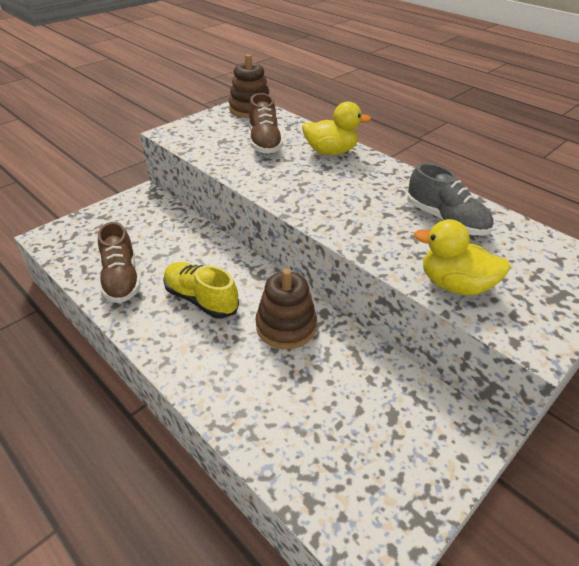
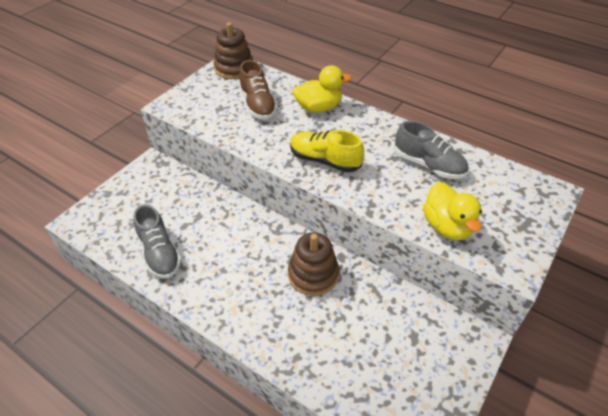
camera: 10 degrees left, 5 degrees up
(121, 279) = (159, 253): brown shoe -> grey shoe
(201, 299) = (235, 261): yellow shoe -> yellow shoe (324, 160)
(454, 285) = (447, 226): yellow duck -> yellow duck turned 120 degrees counterclockwise

